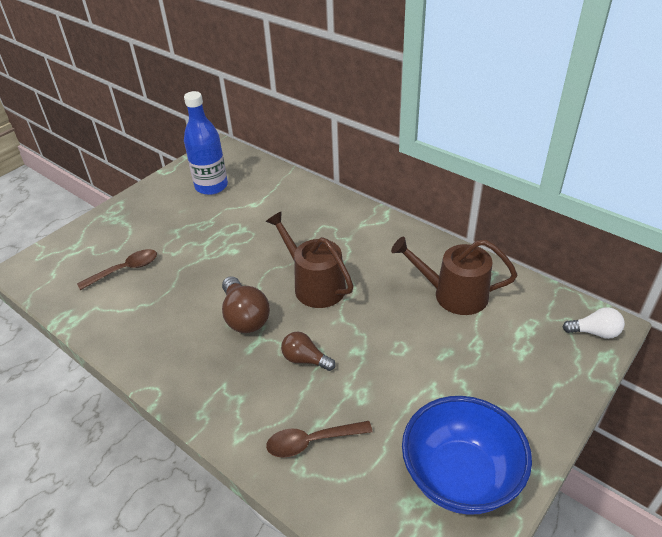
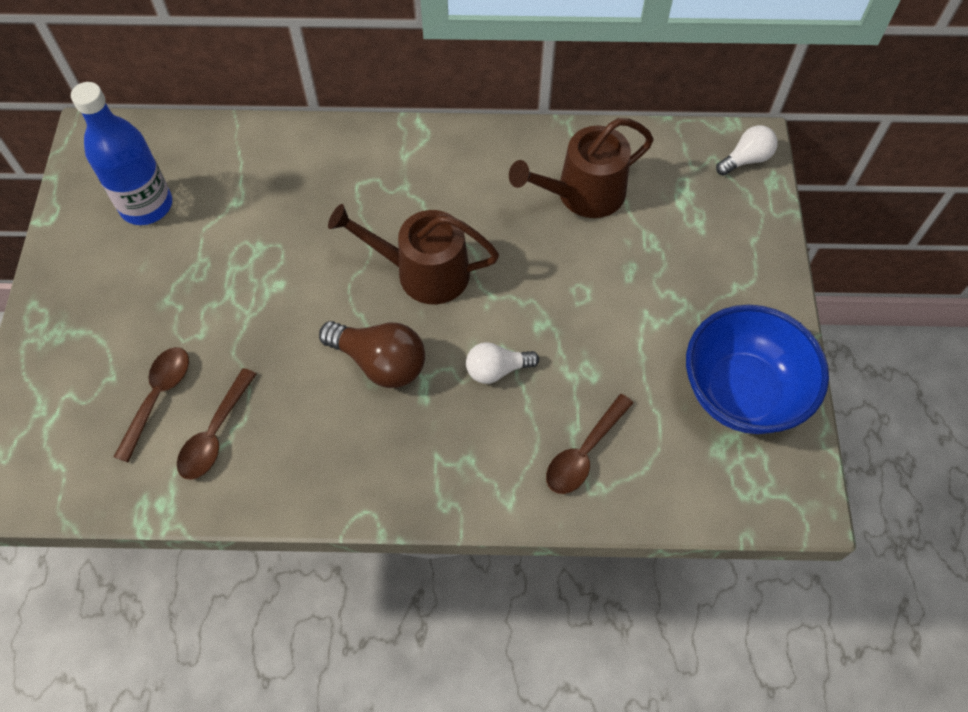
camera: 40 degrees left, 20 degrees up
(130, 302) = (215, 434): none -> brown spoon
(305, 359) = (497, 369): brown light bulb -> white light bulb

